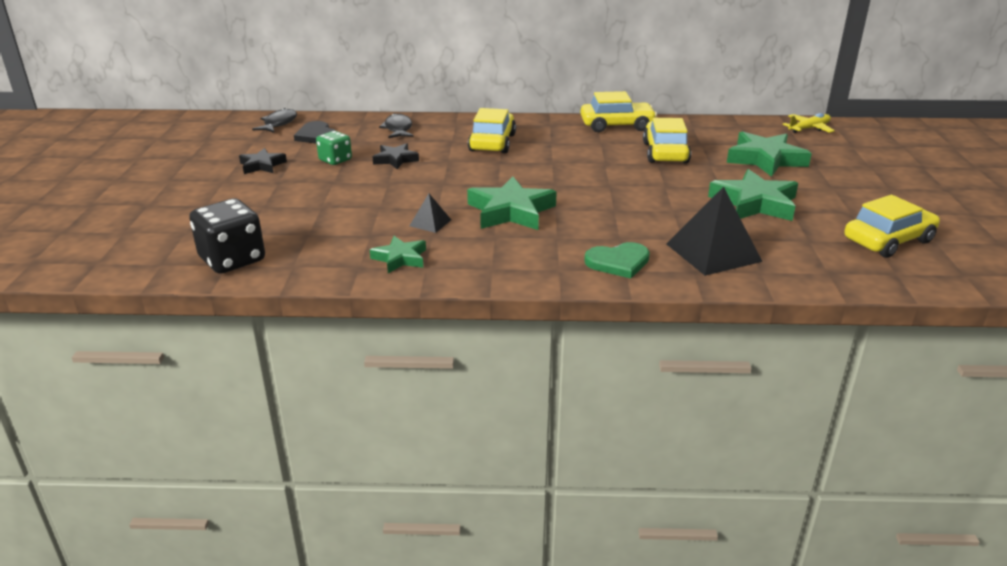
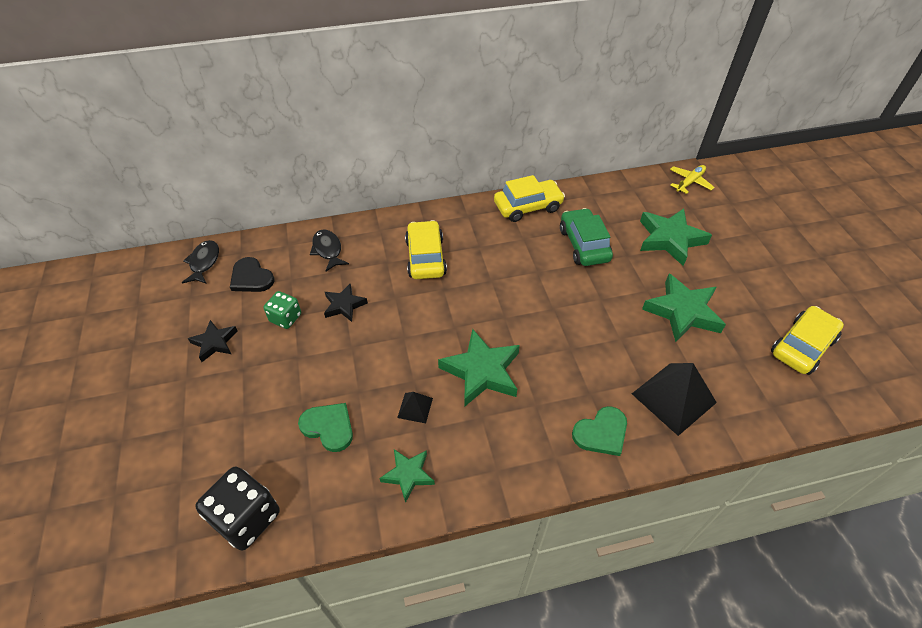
camera: 15 degrees left, 20 degrees up
(339, 222) = (329, 427): none -> green heart
(665, 153) = (584, 245): yellow car -> green car

